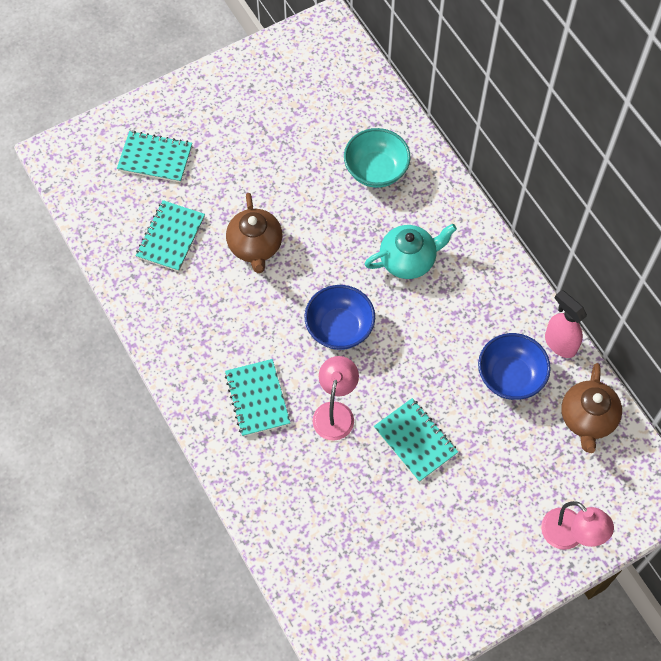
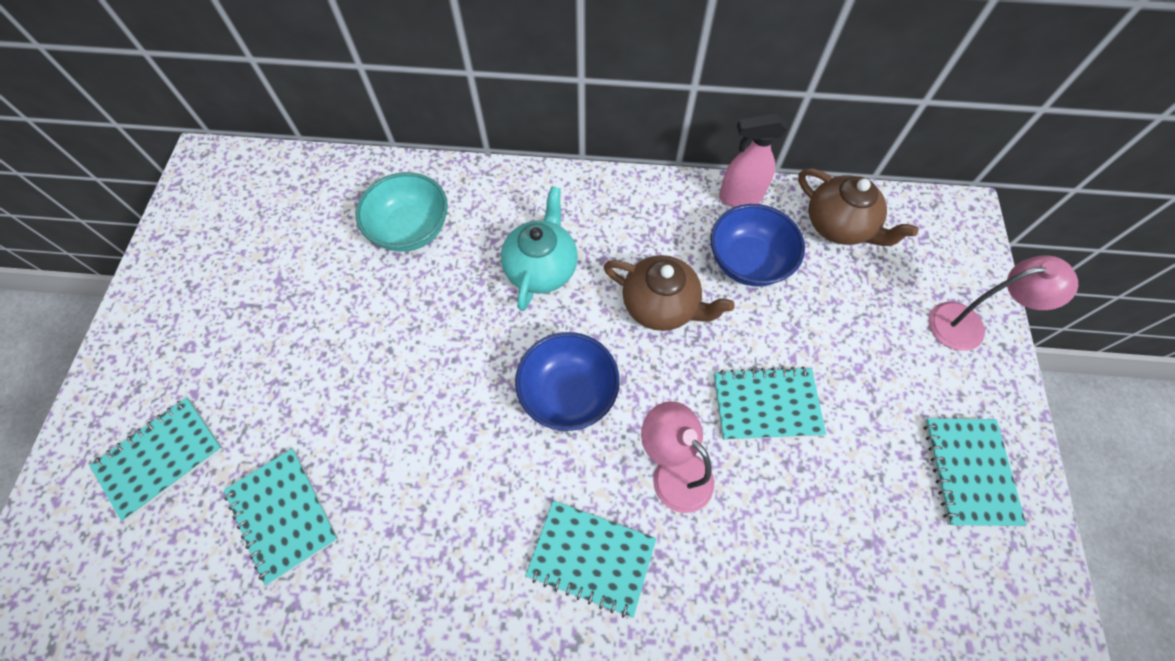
camera: 55 degrees left, 0 degrees up
(255, 246) = (387, 416): brown teapot -> brown teapot (661, 305)
(459, 578) = (969, 471): none -> turquoise notebook

